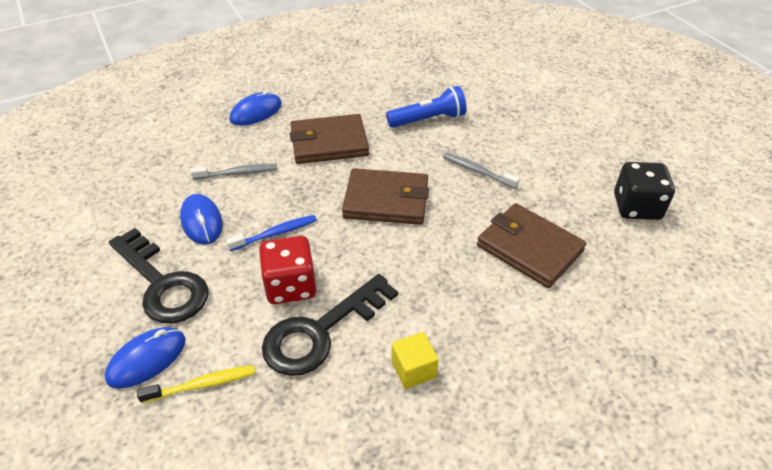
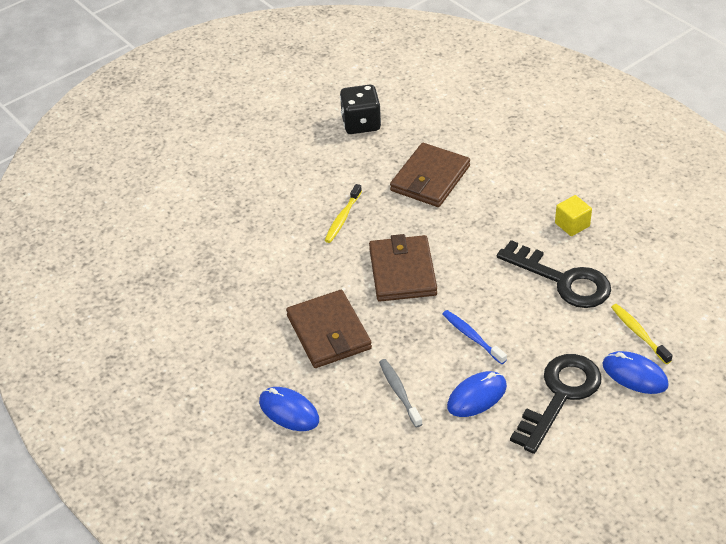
camera: 100 degrees left, 0 degrees up
(290, 286) = (527, 310): red dice -> none
(428, 120) = (269, 263): blue flashlight -> none
(477, 171) = (342, 218): grey toothbrush -> yellow toothbrush

